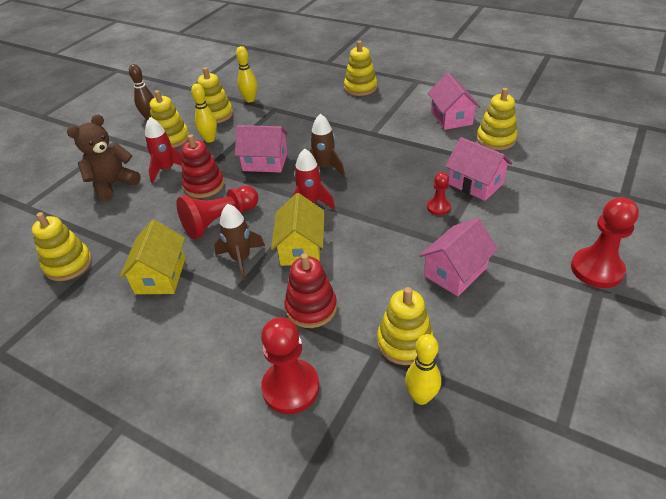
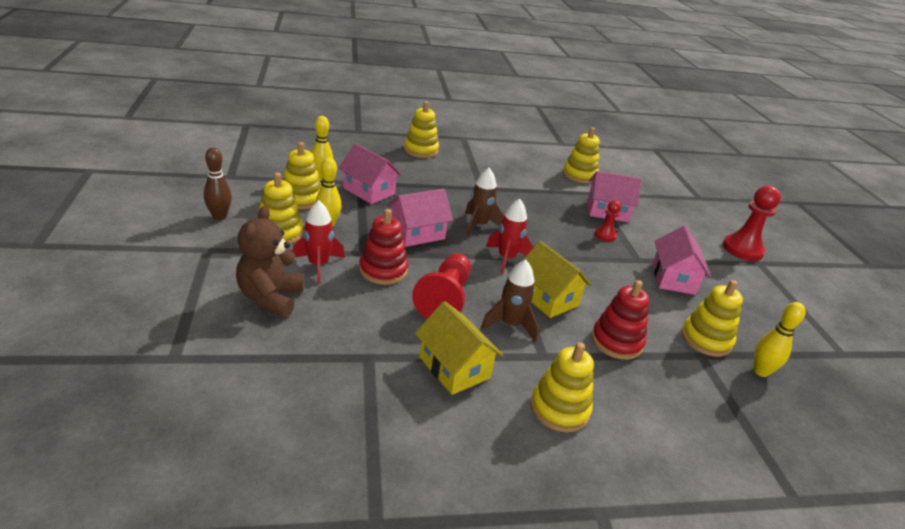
camera: 45 degrees left, 10 degrees down
(68, 264) = (332, 397): yellow stacking toy -> yellow stacking toy (559, 409)
(291, 387) = (681, 407): red pawn -> none
(451, 118) = (528, 164): pink house -> pink house (369, 191)

